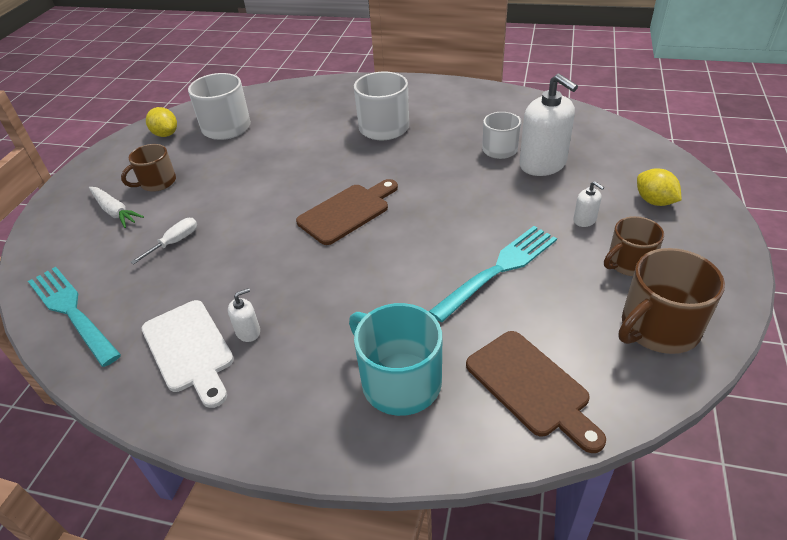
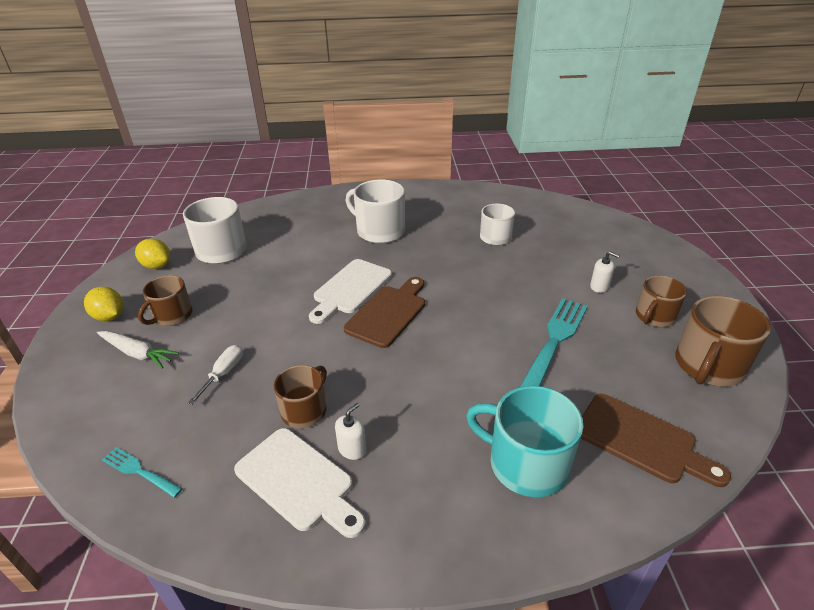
camera: 20 degrees left, 5 degrees down
(72, 312) = (140, 471): turquoise fork -> turquoise fork, size x0.52
(225, 289) = (305, 410): none -> brown mug
(324, 182) = (350, 289): none -> white cutting board
(543, 164) = (538, 244): white soap dispenser -> none
(654, 201) = (643, 262): yellow lemon -> yellow lemon (109, 316)

